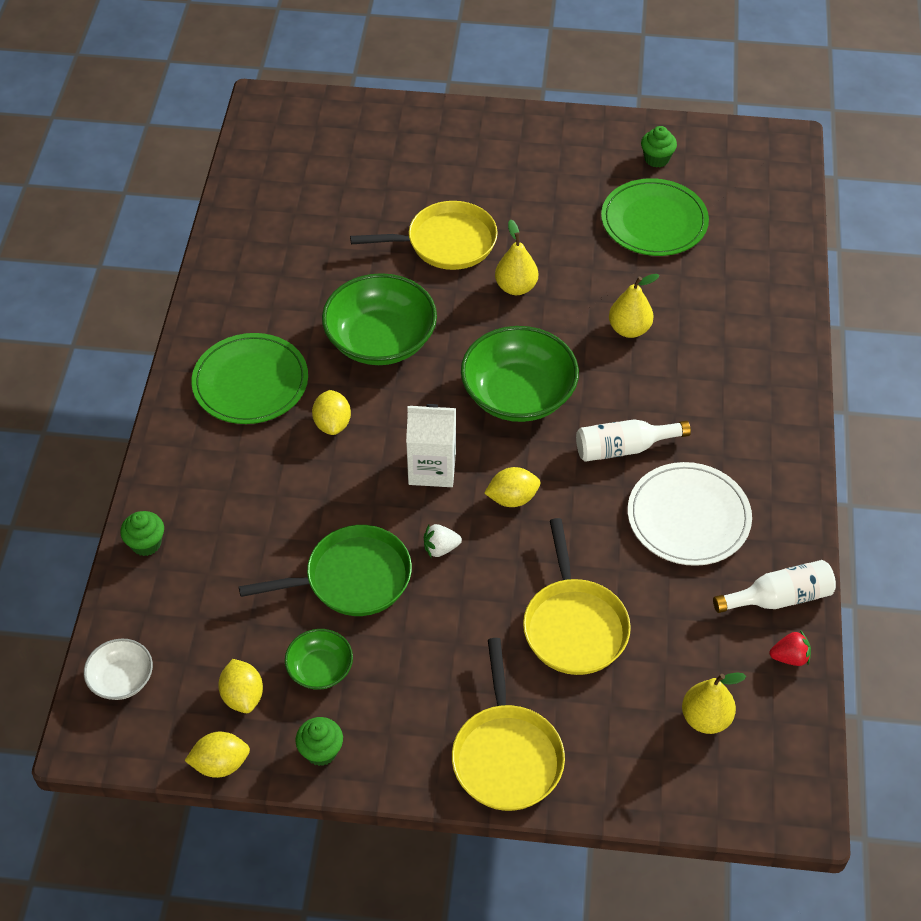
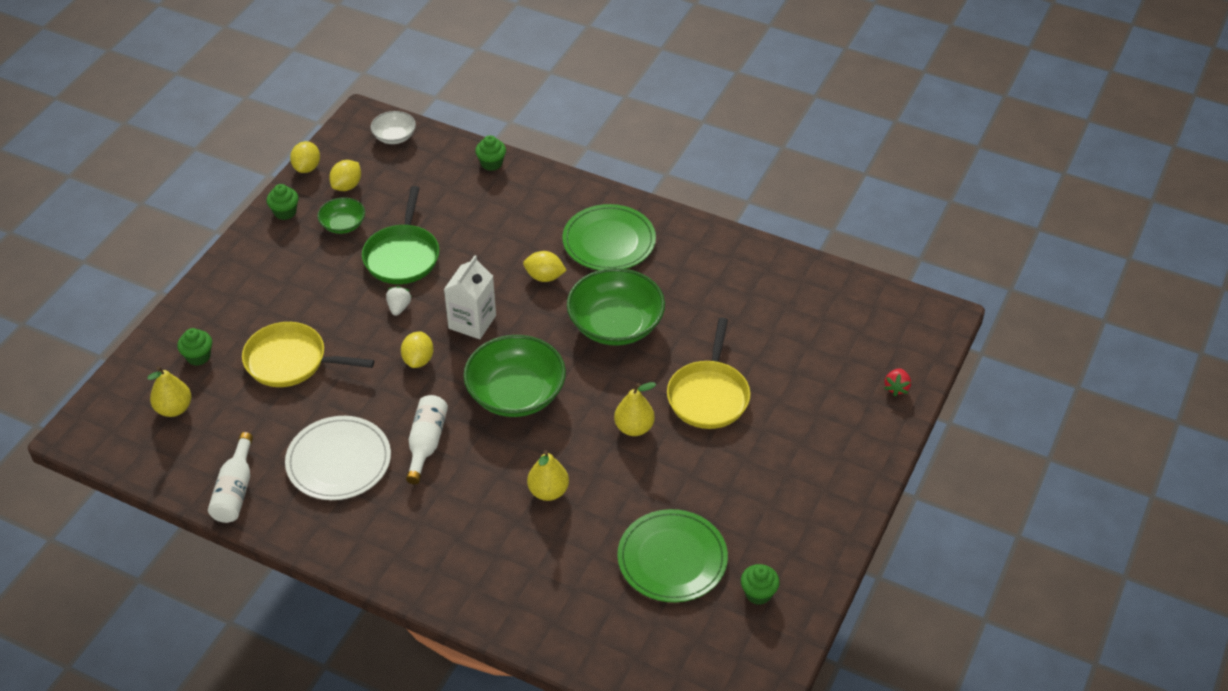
camera: 110 degrees right, 5 degrees down
(243, 696) = (347, 186): yellow lemon -> yellow lemon turned 60 degrees counterclockwise
(506, 755) = (221, 297): yellow pan -> none
(615, 732) = (198, 356): none -> green cupcake
(789, 657) = (185, 476): red strawberry -> red strawberry (896, 388)

